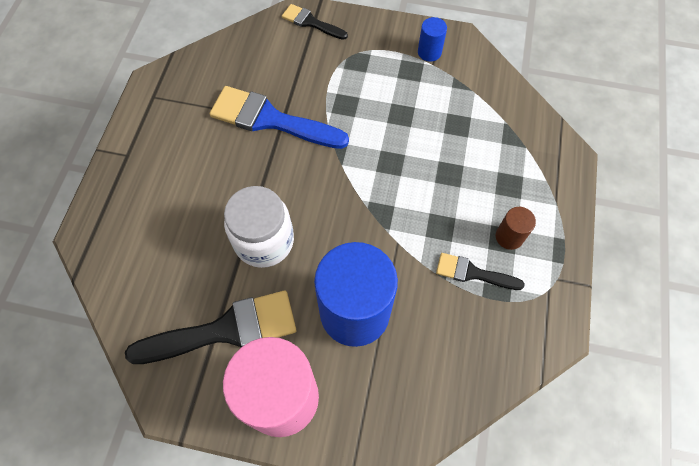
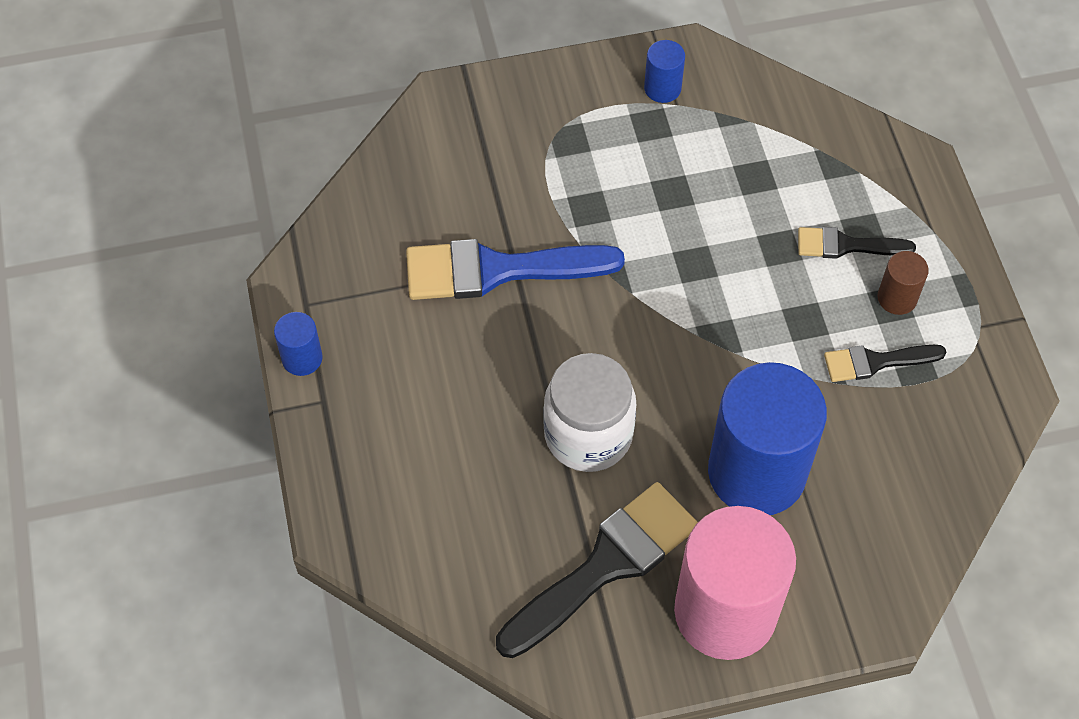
camera: 25 degrees left, 5 degrees down
(131, 126) = (302, 358): none -> blue cylinder
(311, 22) = (470, 107): black brush -> black brush (846, 245)

